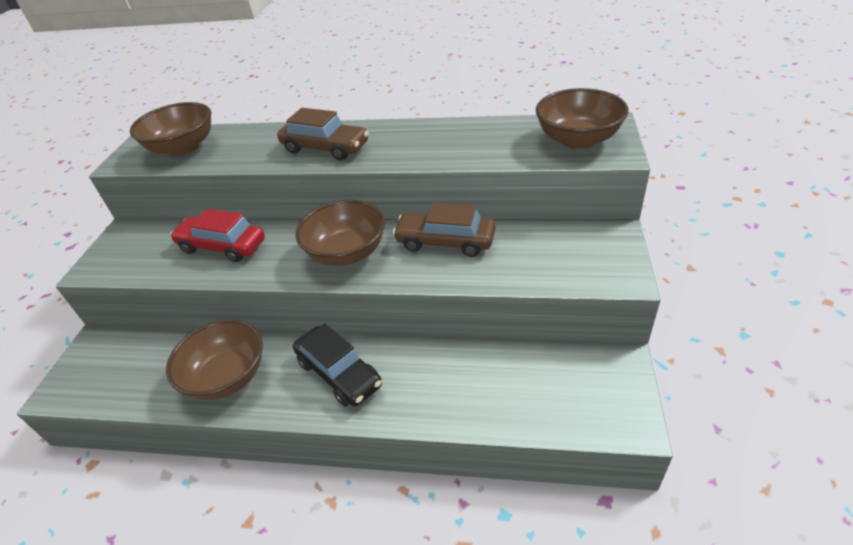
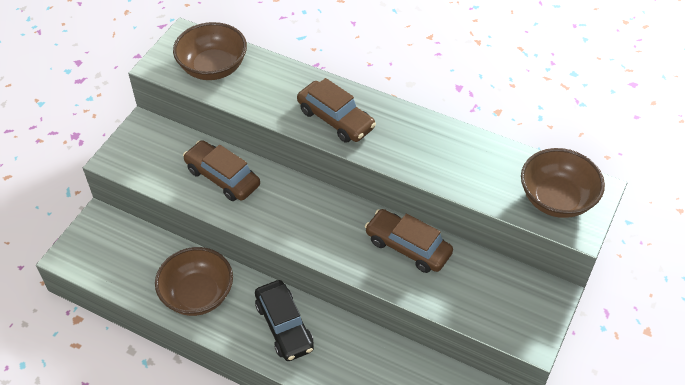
camera: 15 degrees right, 10 degrees up
(222, 246) = (222, 177): red car -> brown car
(347, 253) = (322, 226): brown bowl -> none

